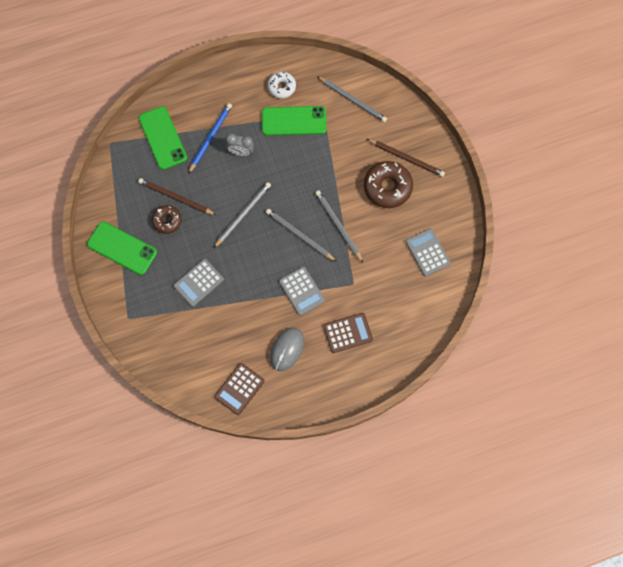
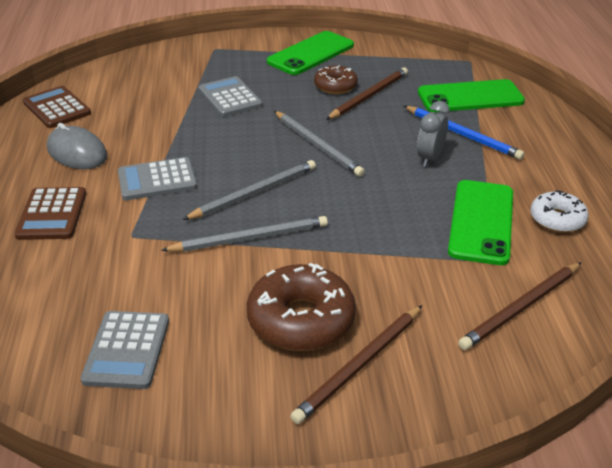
camera: 105 degrees right, 35 degrees down
(352, 100) = (521, 308): grey pencil -> brown pencil
(427, 252) = (127, 350): grey calculator -> grey calculator turned 105 degrees clockwise

